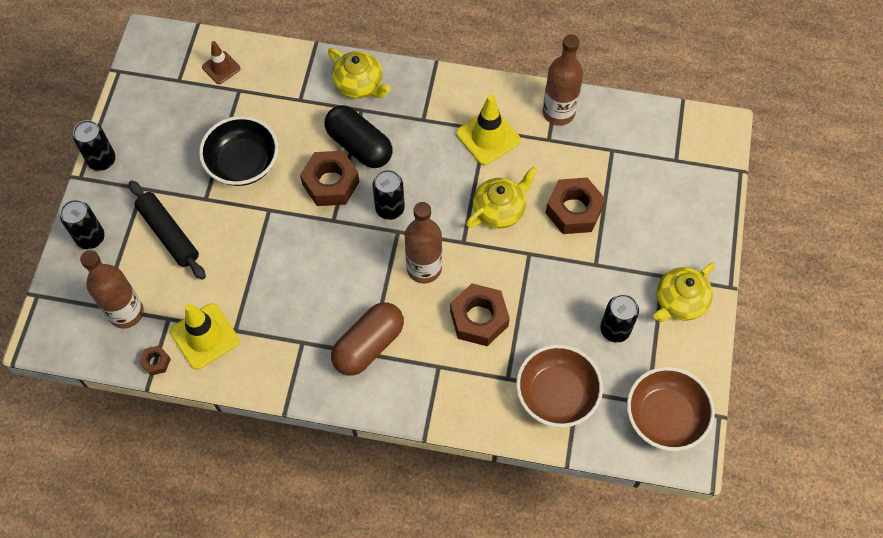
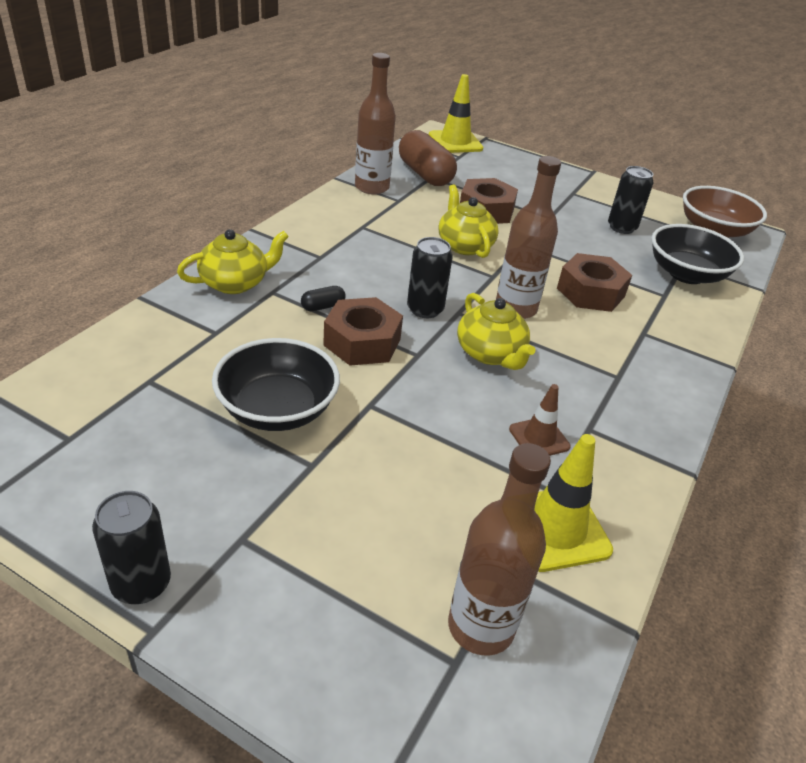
camera: 75 degrees left, 25 degrees down
(91, 238) = (299, 645): black can -> none
(156, 362) = (588, 606): brown nut -> none
(169, 234) = (351, 526): black rolling pin -> none
(221, 68) = (92, 387): brown traffic cone -> brown traffic cone (539, 438)
(359, 146) = (323, 306): black capsule -> black capsule, size x0.43
(368, 345) = (606, 375): brown capsule -> brown capsule (425, 174)
(488, 137) = (372, 228): yellow traffic cone -> yellow traffic cone (455, 142)
(556, 394) = (686, 274): brown bowl -> black bowl
(679, 301) = (601, 193): yellow teapot -> yellow teapot (490, 354)

